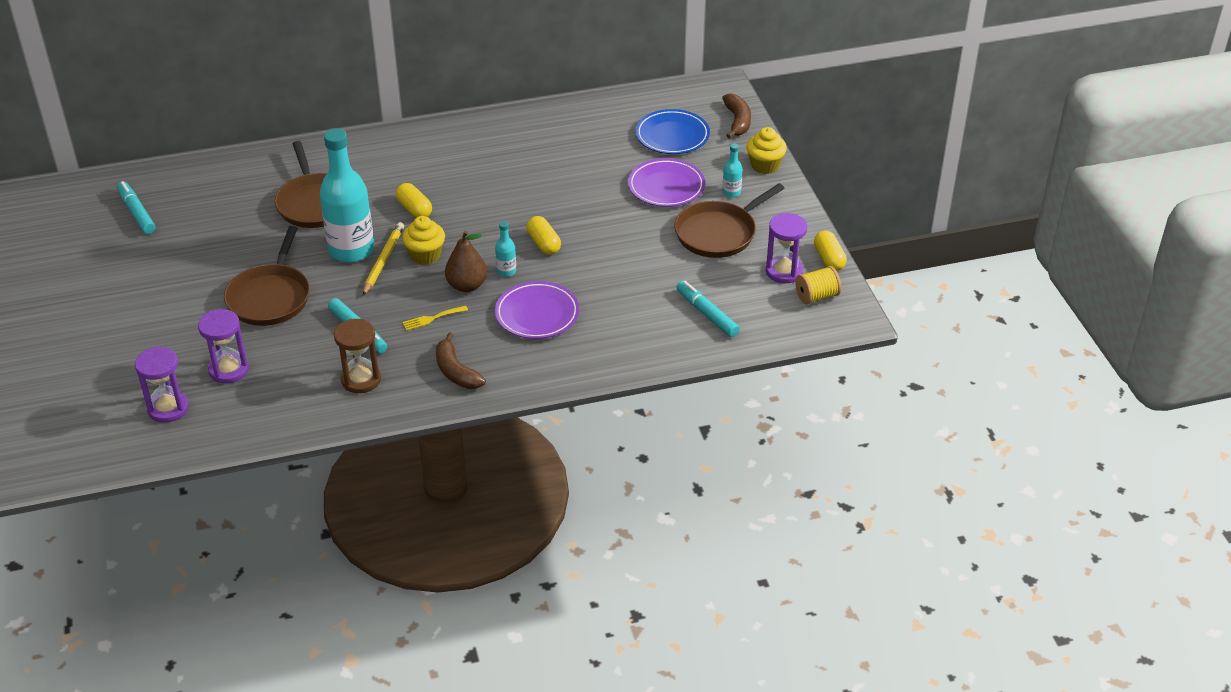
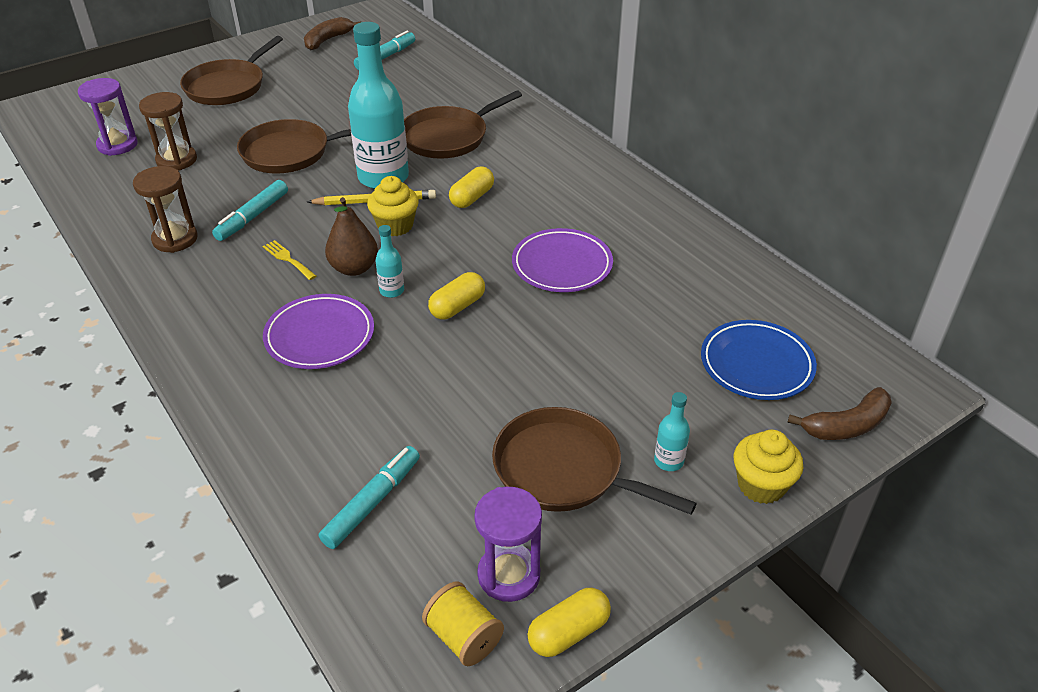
camera: 70 degrees right, 0 degrees up
(108, 324) = (228, 86): none -> brown pan
(229, 370) = (177, 160): purple hourglass -> brown hourglass
(456, 371) = (200, 300): brown banana -> brown banana (328, 40)
(666, 187) = (637, 387): purple plate -> purple plate (562, 265)

